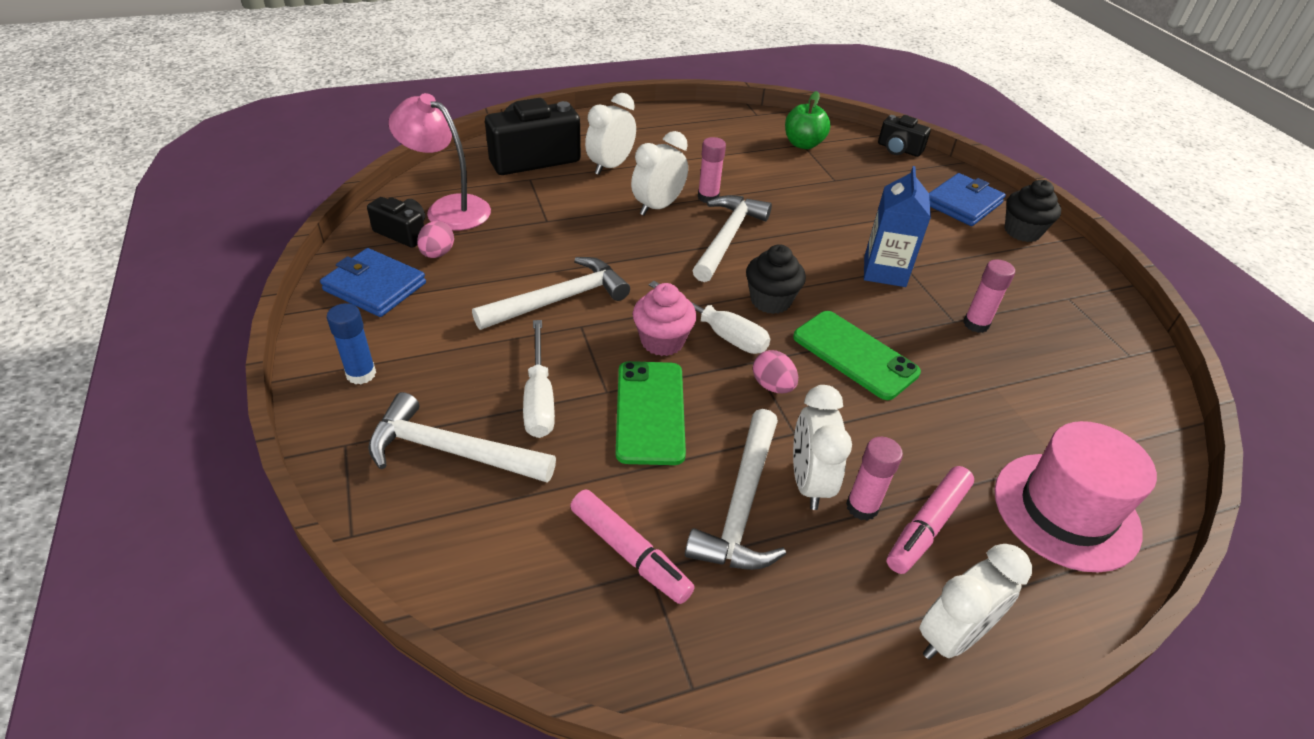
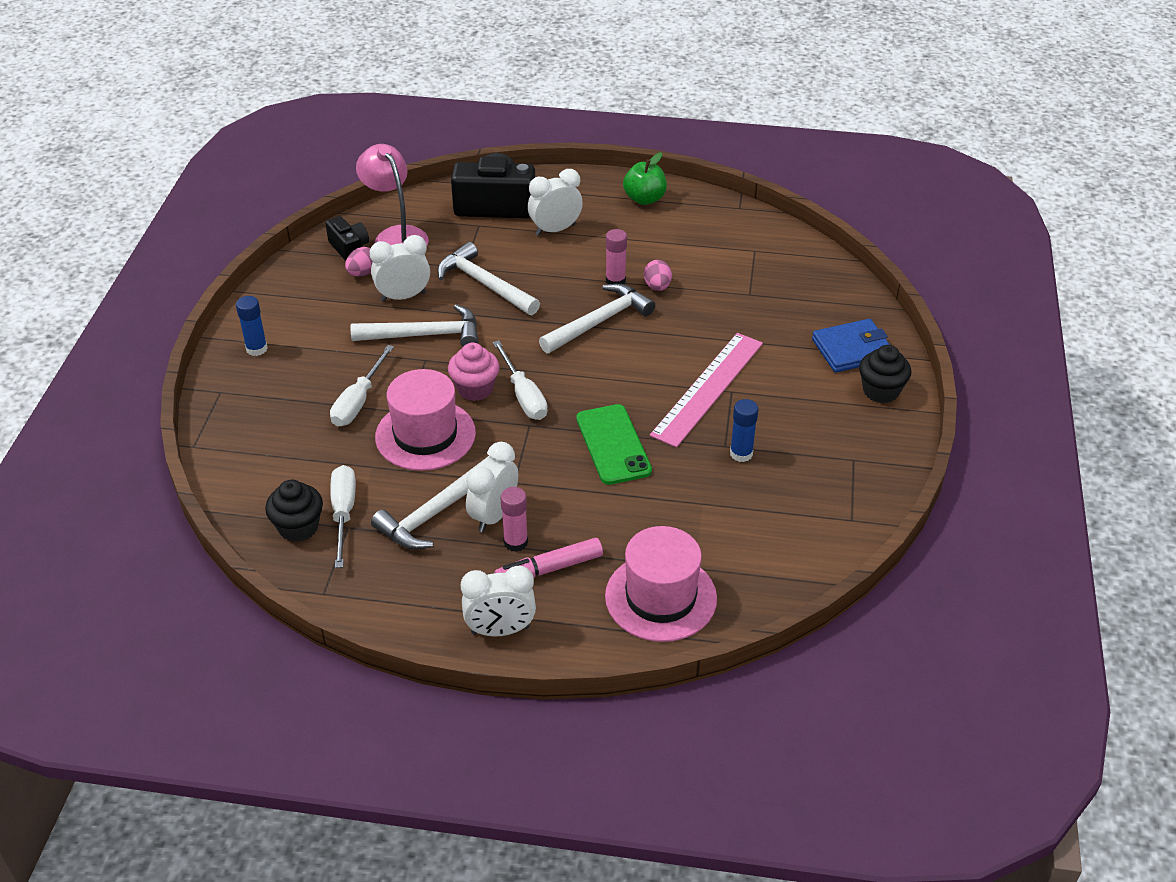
camera: 30 degrees right, 0 degrees up
(375, 286) = (303, 287): blue wallet -> none
(451, 451) = (280, 417): white hammer -> white hammer (484, 284)
(629, 553) = (343, 513): pink marker -> white screwdriver
(650, 412) = (425, 435): green phone -> pink hat
(658, 207) = (564, 278): white clock -> white clock (403, 296)
(770, 301) = (586, 384): black cupcake -> black cupcake (298, 527)
(772, 386) = (528, 446): pink egg -> pink egg (657, 287)
(803, 144) = (755, 250): green apple -> green apple (644, 199)
(884, 271) = (708, 388): blue carton -> pink ruler
(898, 149) = (847, 279): black camera -> none
(976, 324) = (741, 454): pink glue stick -> blue glue stick

